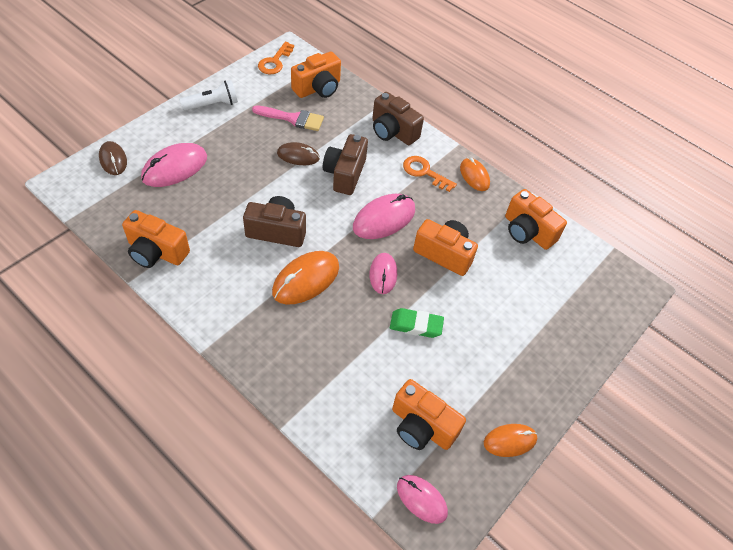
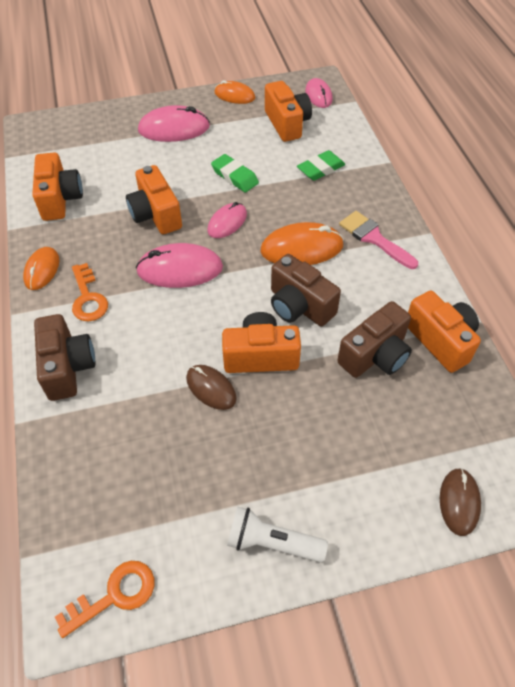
camera: 140 degrees left, 0 degrees up
(175, 168) = (378, 446): pink mouse -> pink mouse (174, 129)
(293, 118) = (174, 453): pink brush -> pink brush (374, 238)
(318, 88) = (96, 494): orange camera -> orange camera (260, 356)
(345, 174) = (176, 337): brown camera -> brown camera (375, 355)
(345, 377) = (320, 169): none -> green eraser

